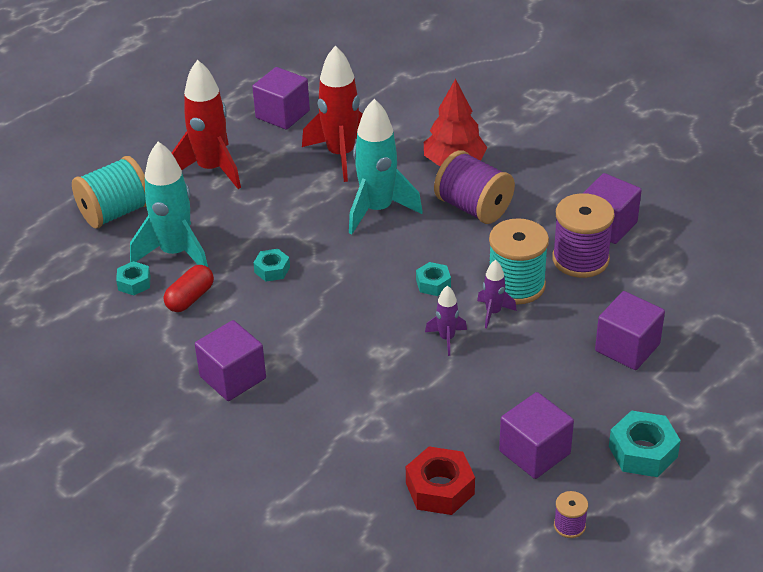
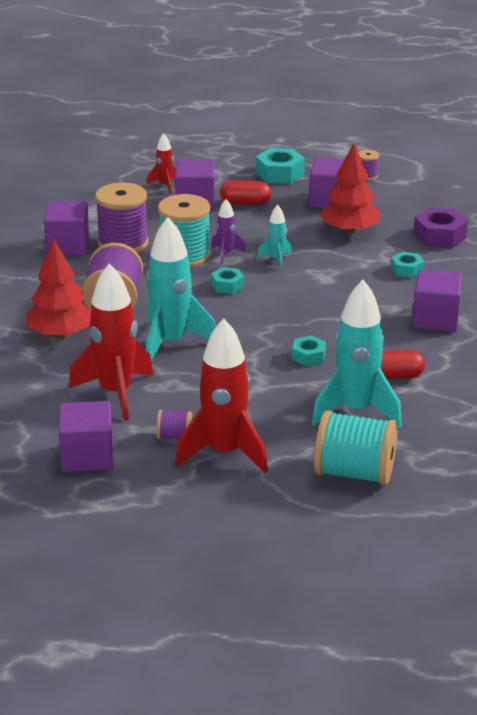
camera: 130 degrees left, 10 degrees down
(134, 283) = (417, 411): turquoise nut -> turquoise nut (407, 270)
(257, 157) = (174, 436): none -> purple spool
(369, 488) = (439, 236): none -> purple nut
(440, 488) = (403, 216): red nut -> none
(446, 338) = (276, 260): purple rocket -> turquoise rocket
(452, 425) = (349, 231): none -> red tree
(592, 384) = (245, 202): none -> red capsule
(691, 346) = (165, 185): none -> red rocket

